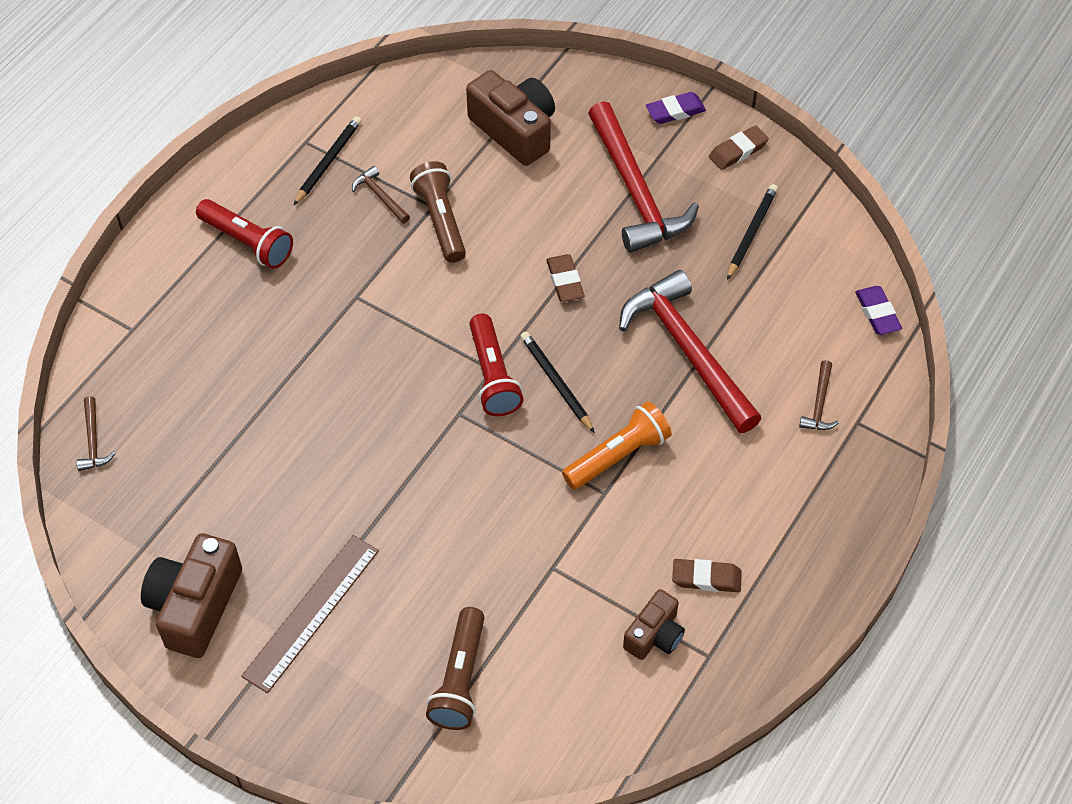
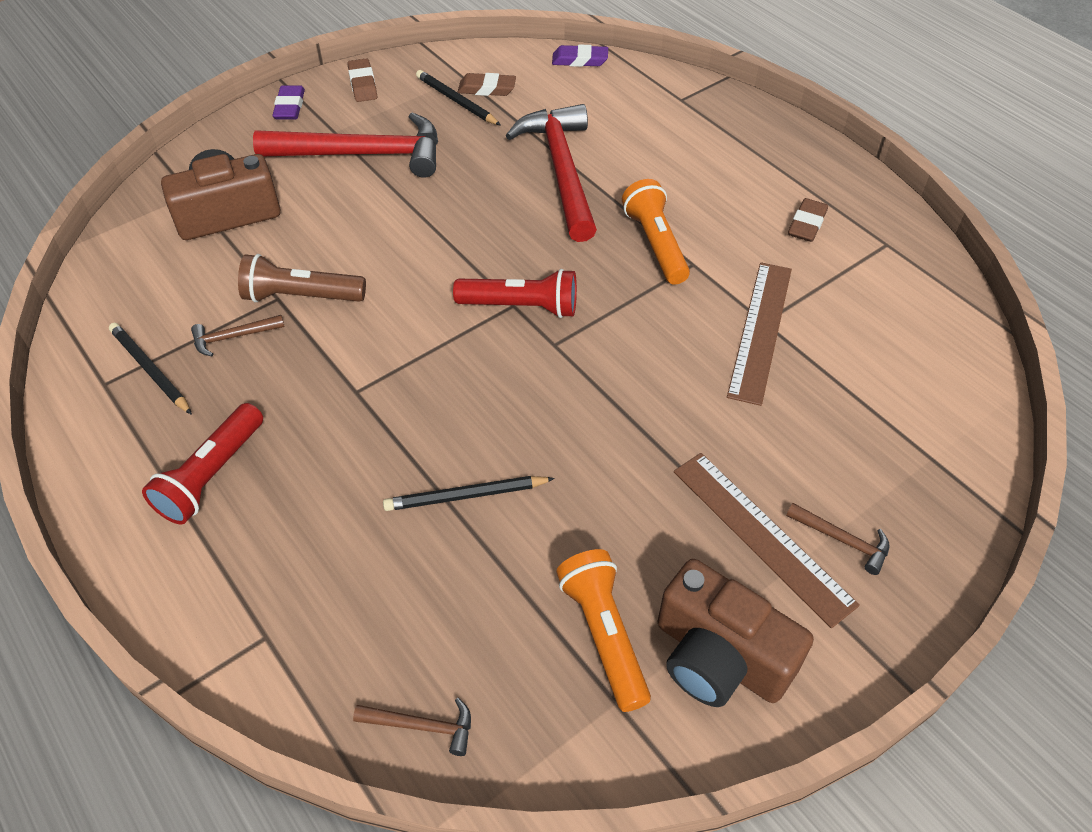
camera: 70 degrees left, 5 degrees down
(191, 527) = (604, 635): none -> orange flashlight
(247, 242) = (211, 475): red flashlight -> red flashlight turned 150 degrees clockwise
(460, 679) = (875, 424): brown flashlight -> none
(539, 566) = (760, 330): none -> brown ruler
(556, 383) = (553, 263): black pencil -> black pencil (466, 495)
(565, 281) = (436, 226): brown eraser -> brown eraser (487, 89)
(654, 635) = (857, 272): brown camera -> none
(688, 351) = (561, 171): red hammer -> red hammer turned 90 degrees clockwise
(819, 404) = (654, 113): brown hammer -> brown hammer (842, 540)

